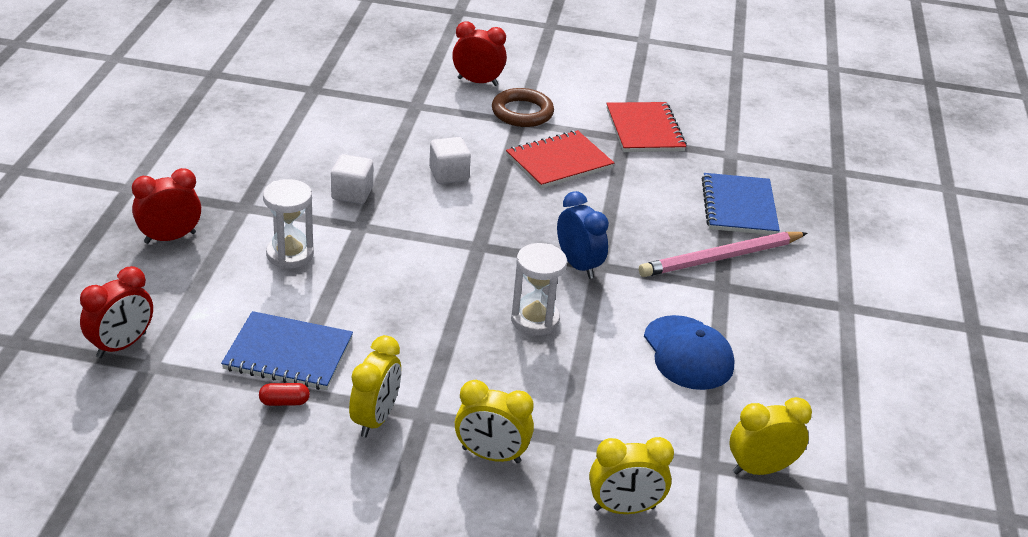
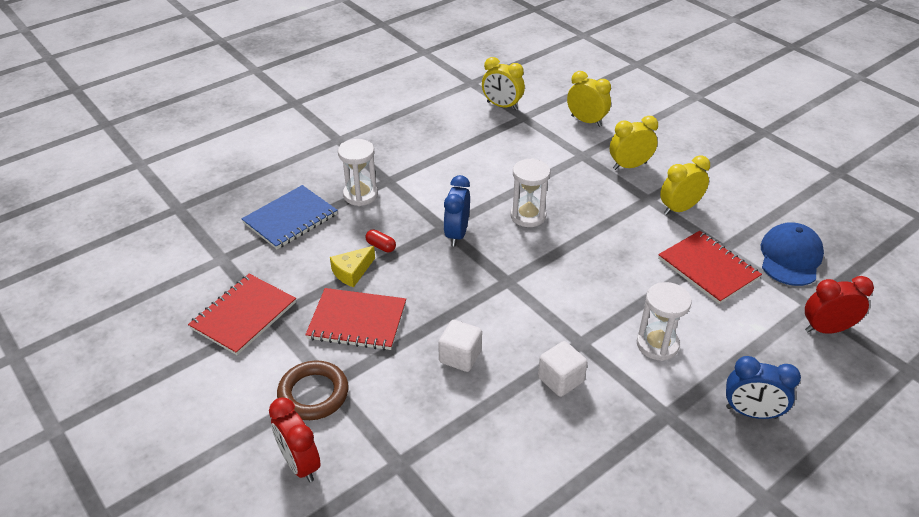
camera: 135 degrees left, 5 degrees up
(170, 238) = (751, 412): red clock -> blue clock
(284, 402) = (729, 241): red capsule -> red capsule (381, 246)
(288, 354) = (708, 269): blue notebook -> red notebook
(491, 455) = (629, 166): yellow clock -> yellow clock turned 75 degrees counterclockwise
(617, 191) = (352, 272): none -> yellow cheese
(688, 353) = (463, 160): blue cap -> blue cap (790, 257)
(721, 258) = (360, 195): pink pencil -> white hourglass

